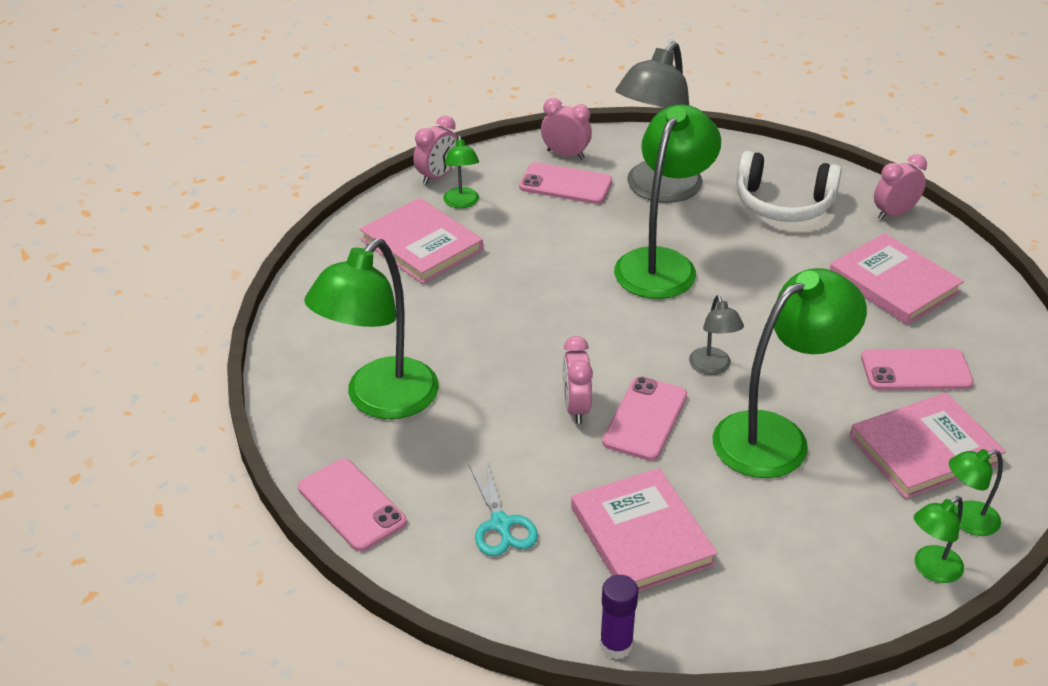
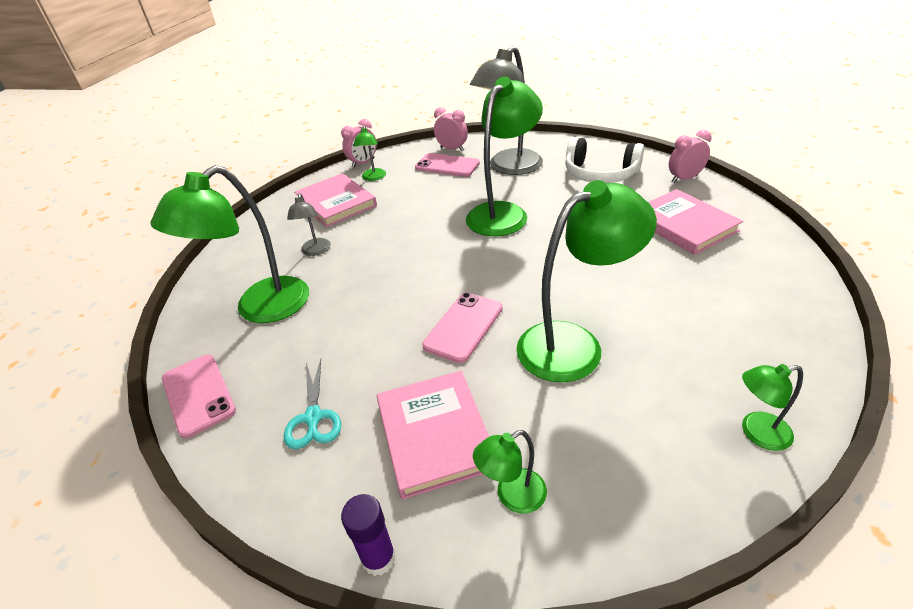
camera: 10 degrees right, 0 degrees up
(576, 408) = (409, 316): pink clock -> none
(712, 367) = (528, 286): grey lamp -> grey lamp (315, 251)
(916, 370) = (702, 290): pink phone -> none
(924, 449) = (711, 359): pink book -> none
(931, 569) = (721, 487): green lamp -> green lamp (512, 496)

